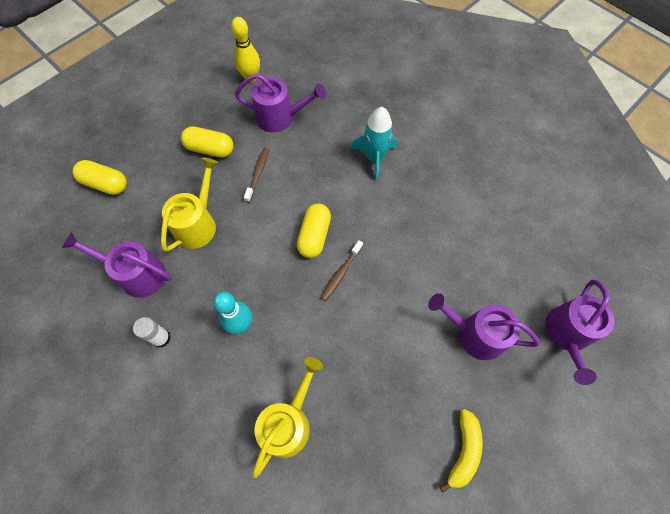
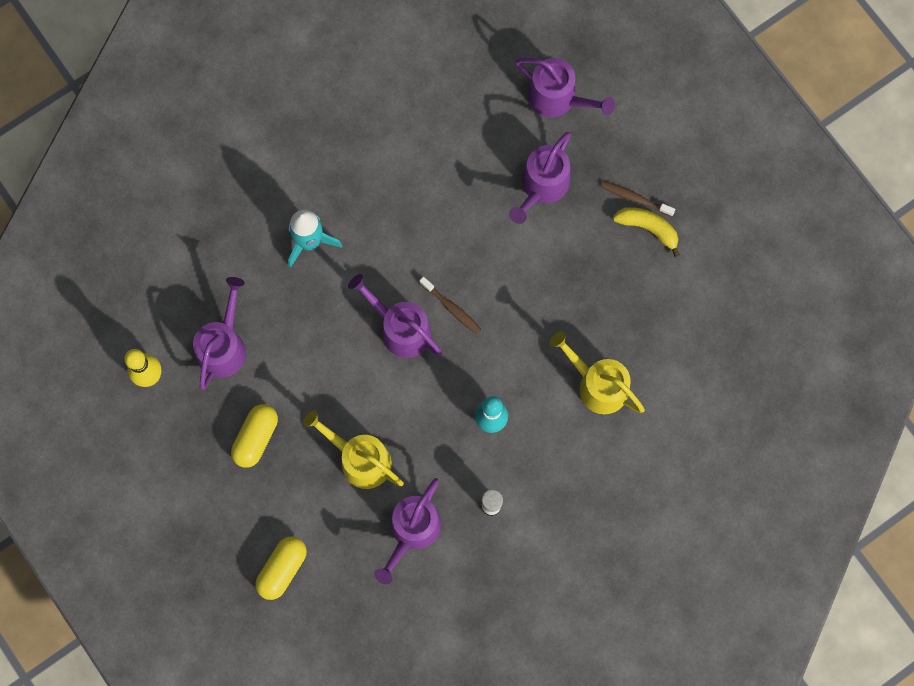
camera: 80 degrees left, 10 degrees up
(258, 173) = (304, 383): brown toothbrush -> brown toothbrush (635, 198)
(314, 236) = (401, 329): yellow capsule -> purple watering can

